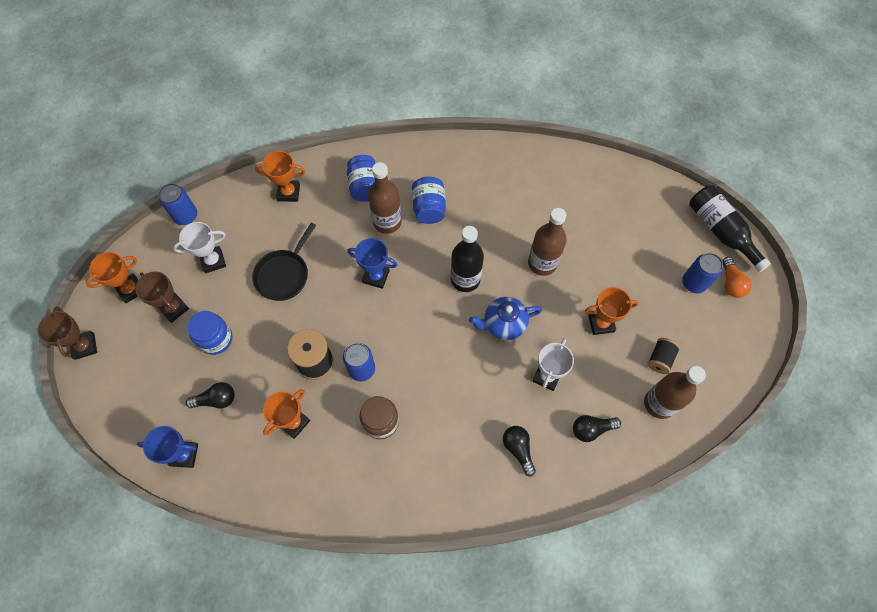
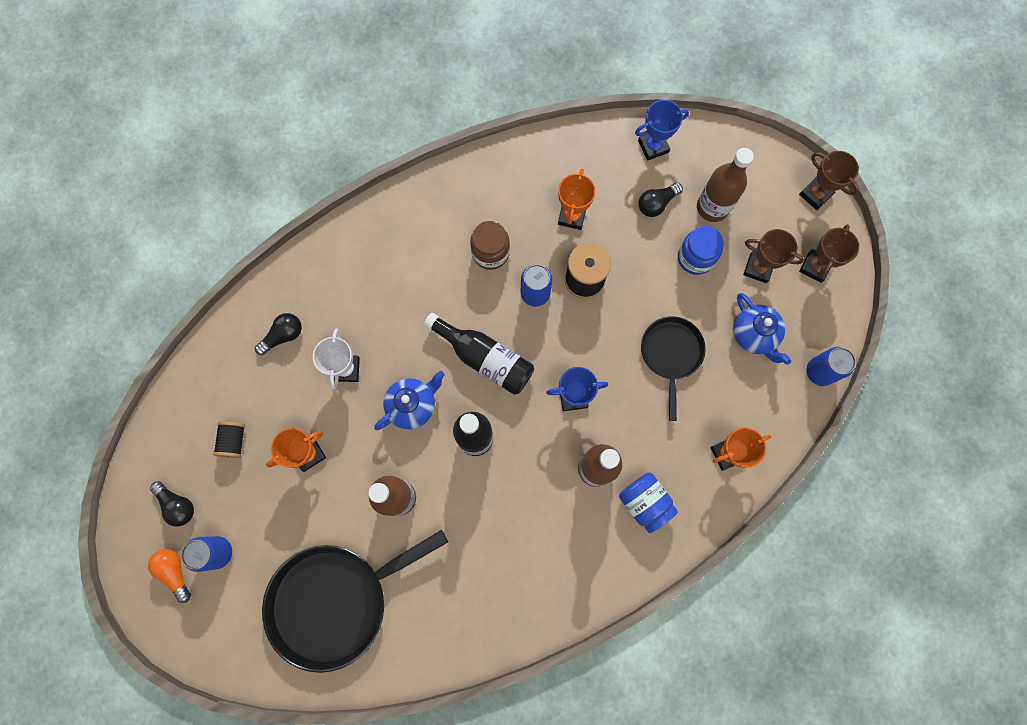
camera: 155 degrees right, 10 degrees up
(130, 289) = (815, 267): orange trophy -> brown trophy
(213, 261) = (754, 335): white trophy -> blue teapot
(429, 208) = (557, 509): blue jar -> none
(518, 449) = (348, 285): black light bulb -> black light bulb (177, 505)
(614, 216) = (335, 601): none -> black pan
(659, 403) = (222, 392): brown bottle -> brown bottle (712, 207)
(720, 231) = (201, 640): black bottle -> black bottle (485, 358)

